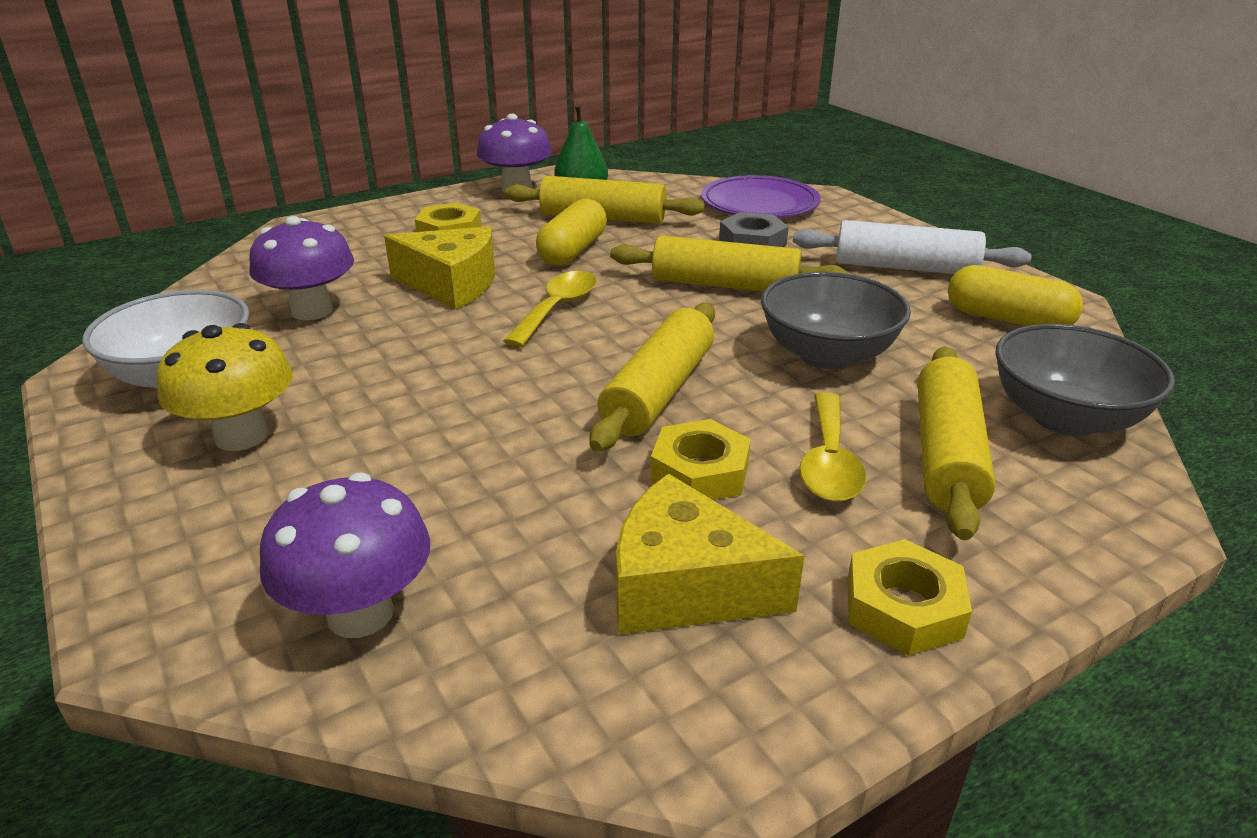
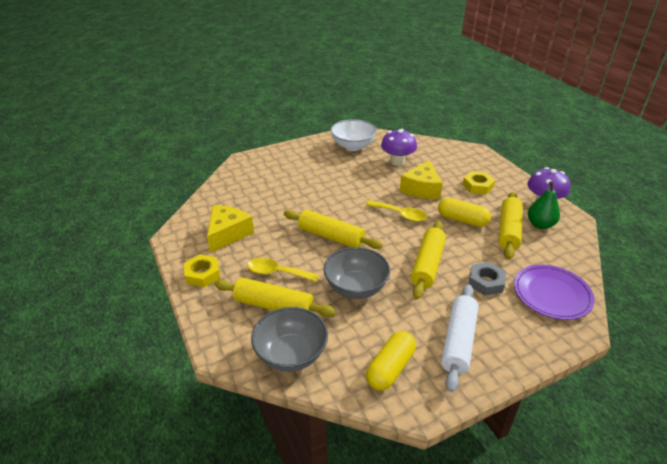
camera: 95 degrees right, 5 degrees up
(242, 436) = (318, 159): yellow mushroom -> none
(360, 613) = (238, 184): purple mushroom -> none
(700, 472) = (279, 242): yellow nut -> none

